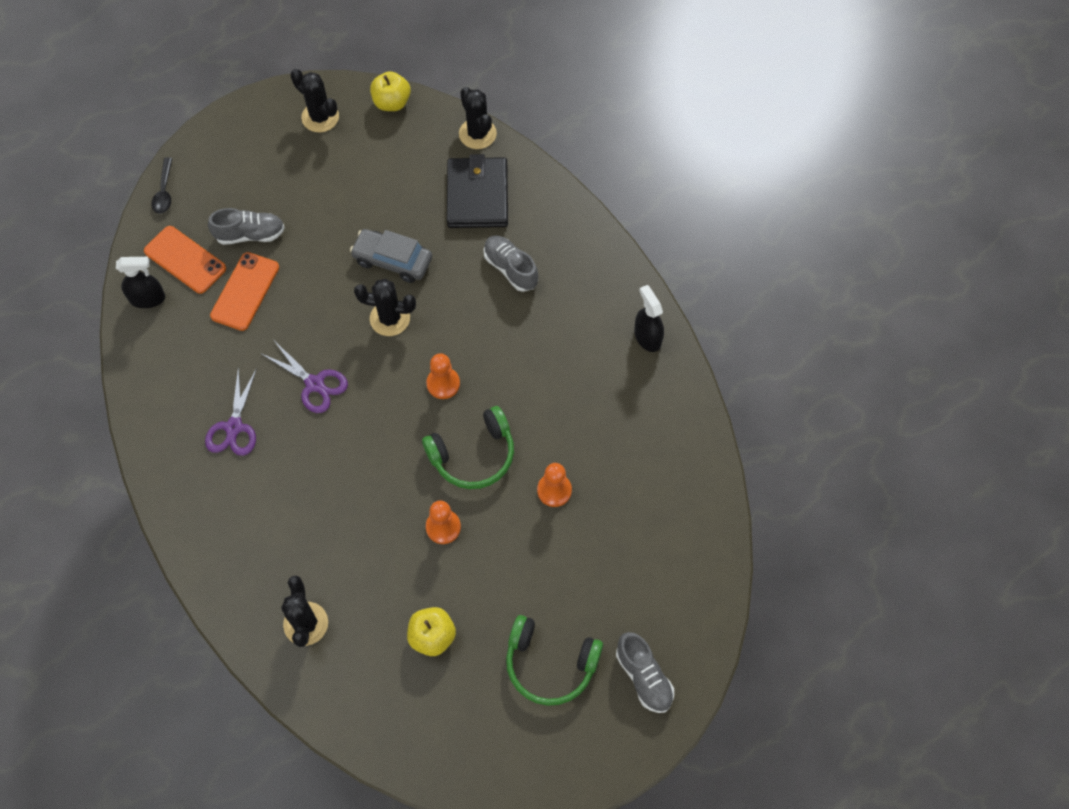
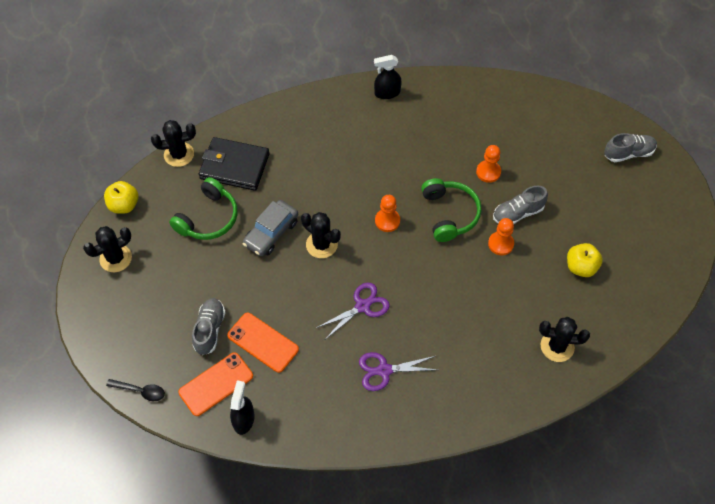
camera: 75 degrees left, 5 degrees down
(234, 427) = (384, 370): purple scissors -> purple scissors turned 150 degrees clockwise
(390, 318) = (321, 244): black cactus -> black cactus turned 75 degrees counterclockwise
(510, 268) = (305, 159): grey shoe -> grey shoe (518, 213)
(550, 664) = (612, 202): green headphones -> green headphones (208, 218)

